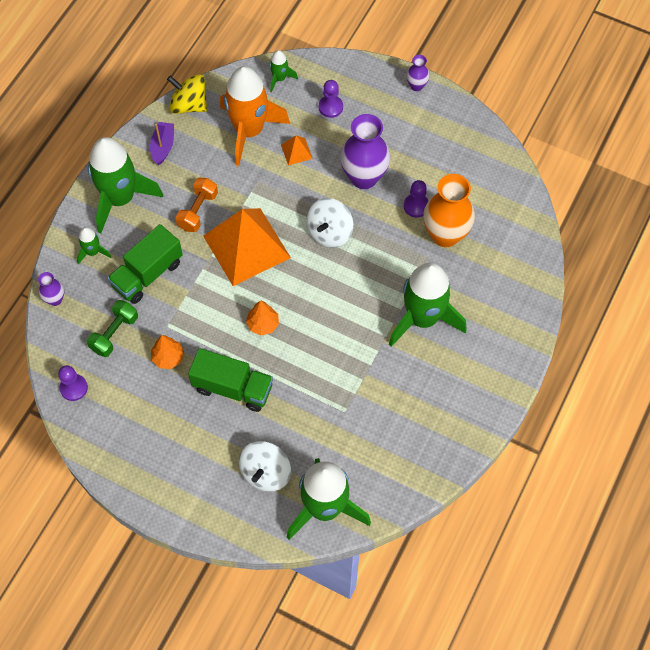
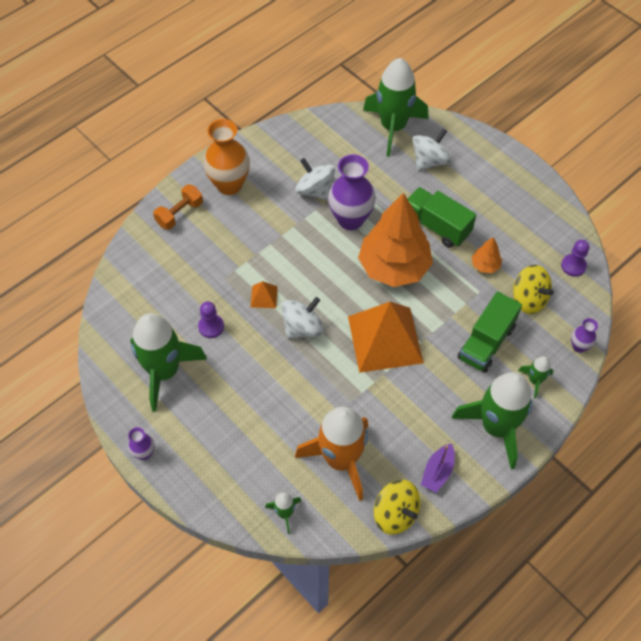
camera: 160 degrees left, 5 degrees down
(114, 334) = (528, 299): green dumbbell -> yellow spinning top
(147, 274) = (486, 343): green truck -> green truck turned 150 degrees clockwise
(198, 211) = (421, 389): orange dumbbell -> orange dumbbell (180, 214)
(263, 324) = (394, 267): orange tree -> orange tree, size x2.40
(296, 151) = (301, 420): orange pyramid -> orange pyramid (264, 296)
(330, 107) = (245, 459): purple pawn -> none
(364, 177) = (246, 370): purple vase -> purple vase (350, 219)
(381, 388) = (315, 190): none -> white spinning top
(423, 318) = (255, 230): green rocket -> green rocket (164, 371)
(445, 235) = (199, 292): orange vase -> orange vase (229, 185)

